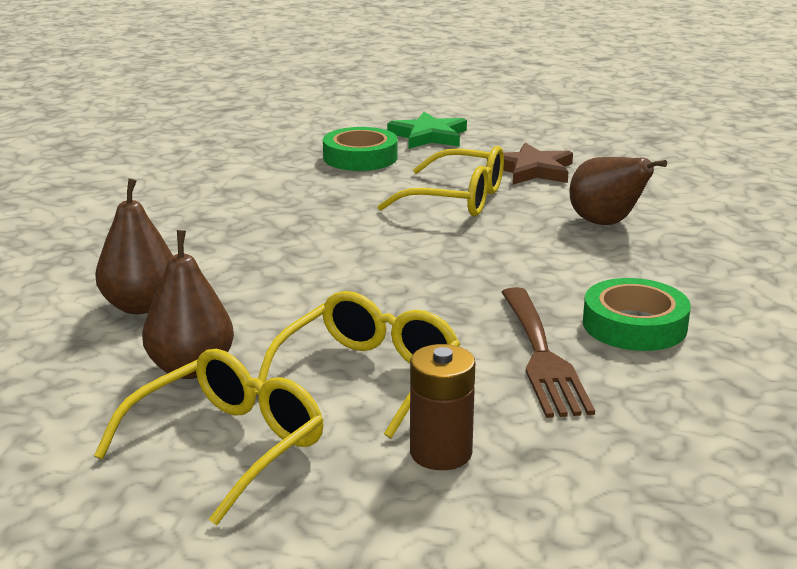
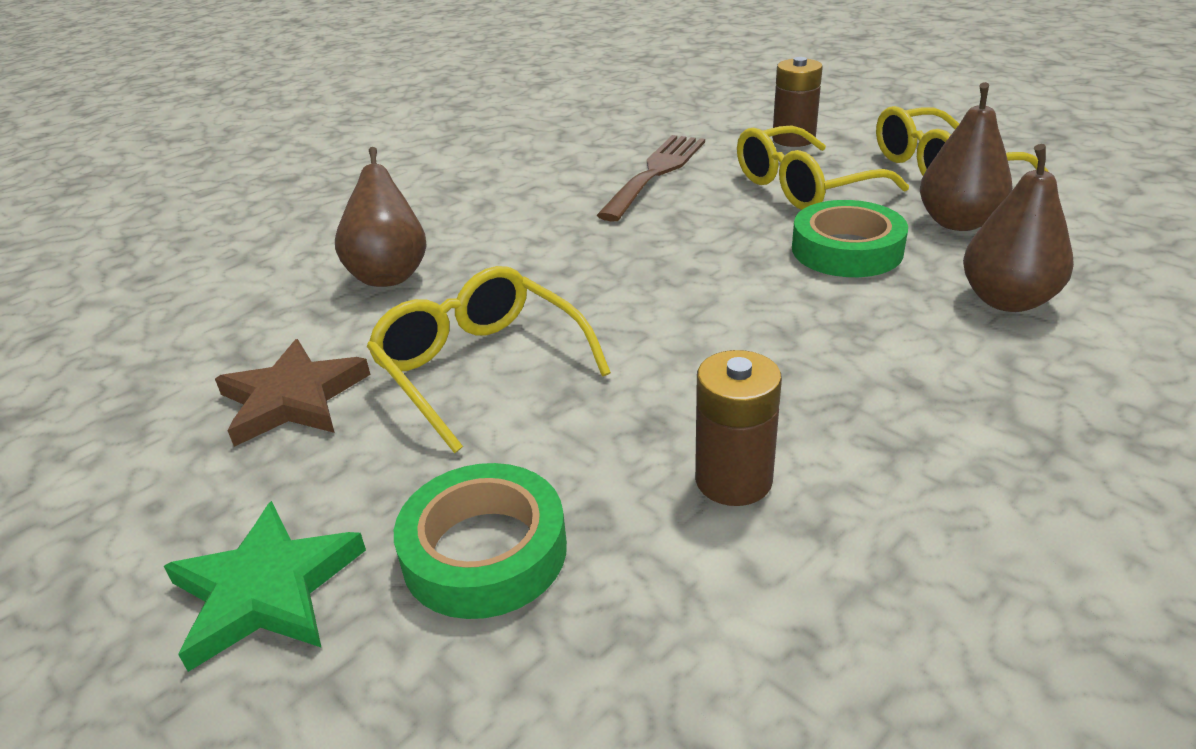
camera: 145 degrees left, 10 degrees up
(274, 193) = (733, 479): none -> brown battery
(634, 325) = (554, 178): green tape -> green tape (847, 250)

